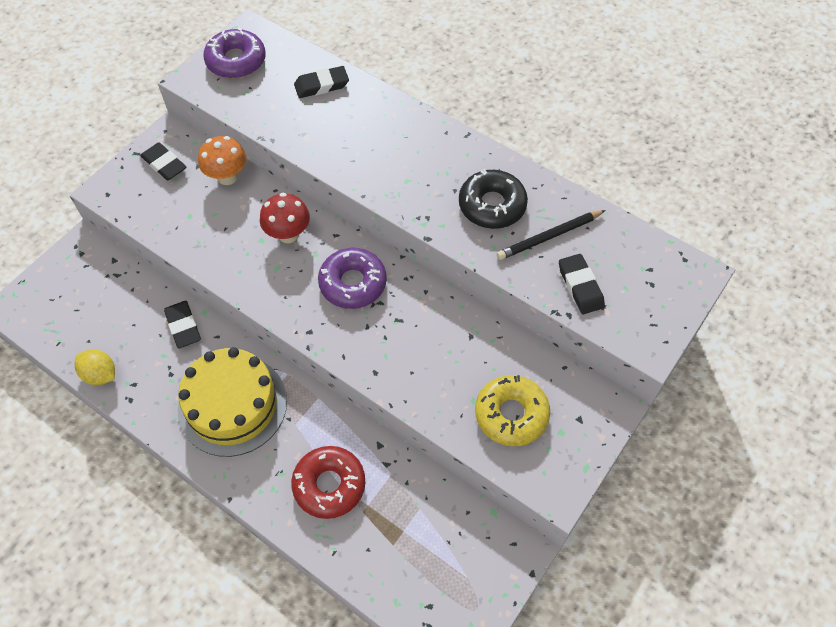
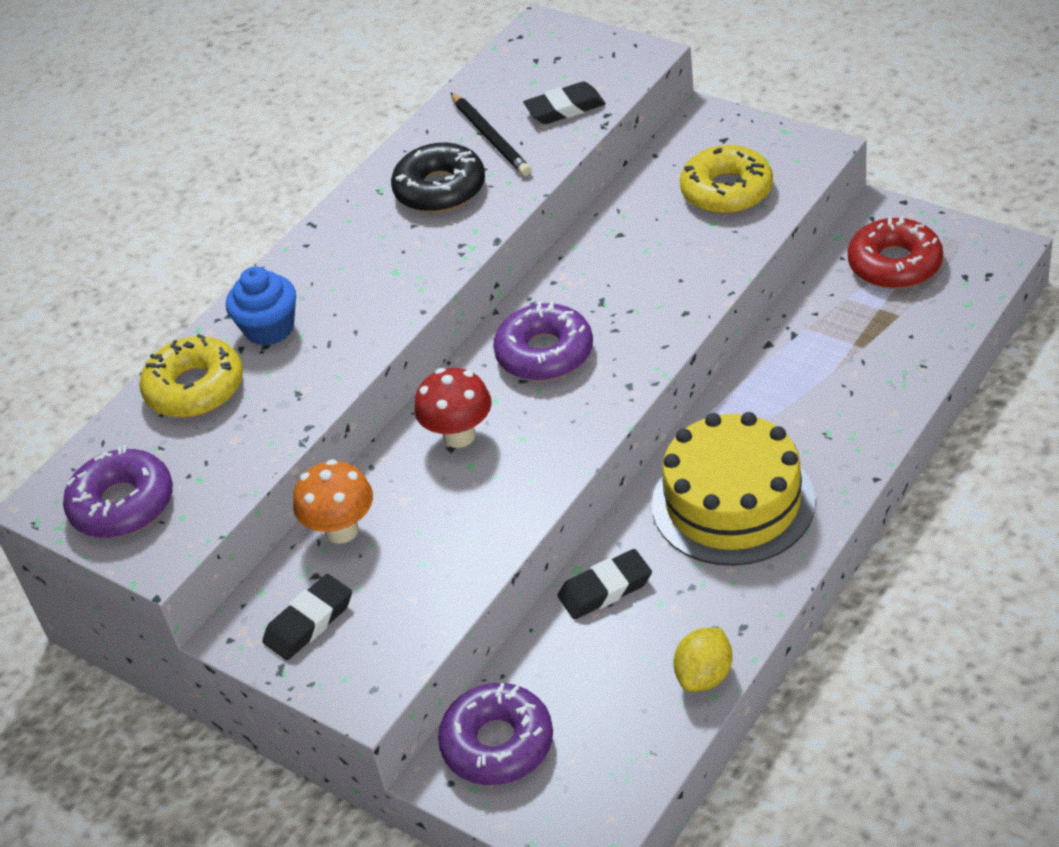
camera: 85 degrees left, 15 degrees down
(91, 268) = (497, 744): none -> purple donut
(321, 85) = (195, 388): black eraser -> yellow donut
(329, 485) = (834, 382): red donut -> red donut (894, 264)
(366, 117) = (269, 328): none -> blue cupcake

